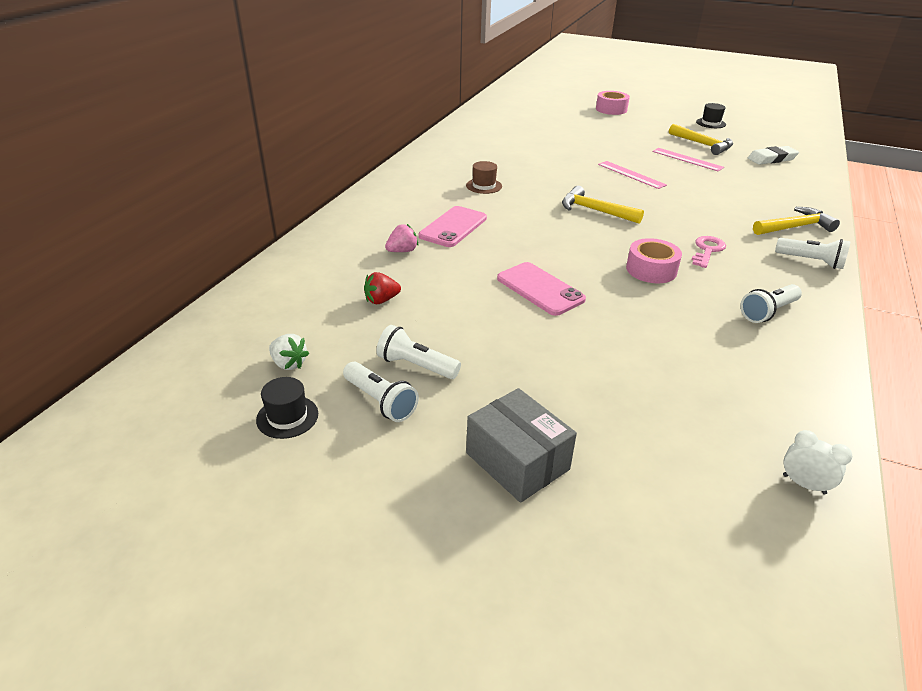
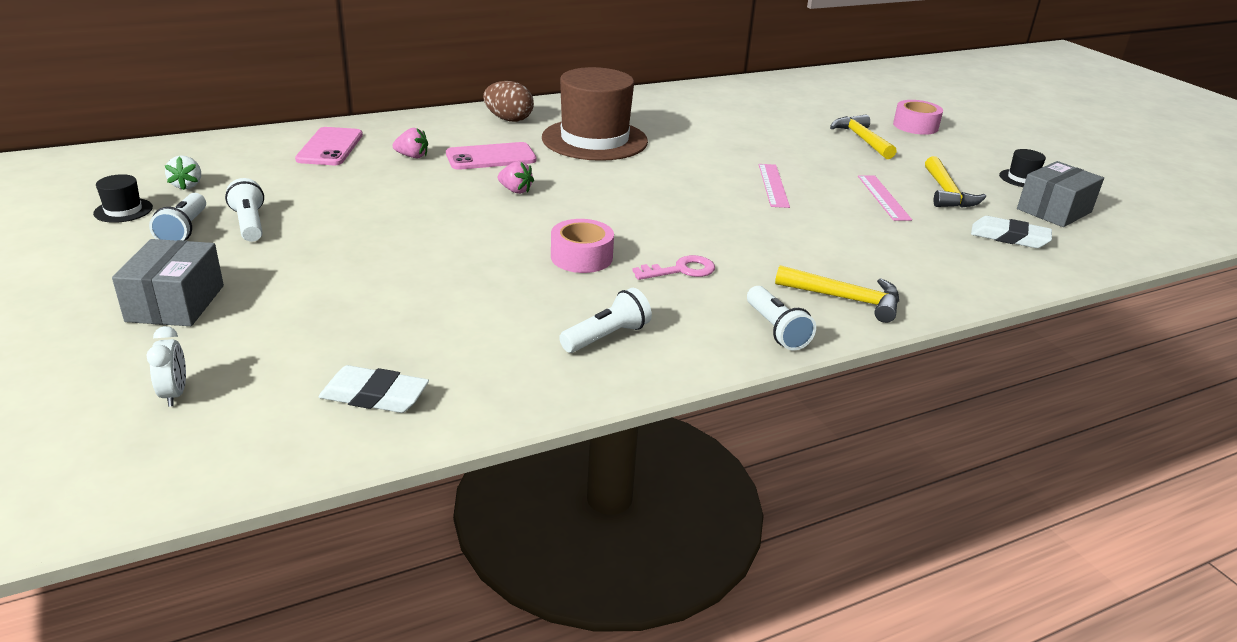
camera: 40 degrees right, 5 degrees down
(381, 300) = (322, 178): red strawberry -> none
(401, 193) = (509, 119): none -> brown egg
(484, 186) = (594, 140): brown hat -> brown hat, size x2.47
(521, 244) = (515, 190): none -> pink strawberry
(540, 289) = (449, 225): pink phone -> pink phone (330, 147)
(594, 210) = (650, 196): yellow hammer -> yellow hammer (862, 139)
(755, 136) = (1054, 210): none -> grey box
(767, 430) = (374, 396): none -> white eraser
(768, 312) = (606, 337): white flashlight -> white flashlight turned 135 degrees clockwise
(804, 484) = (309, 437): white clock -> white clock (175, 394)

